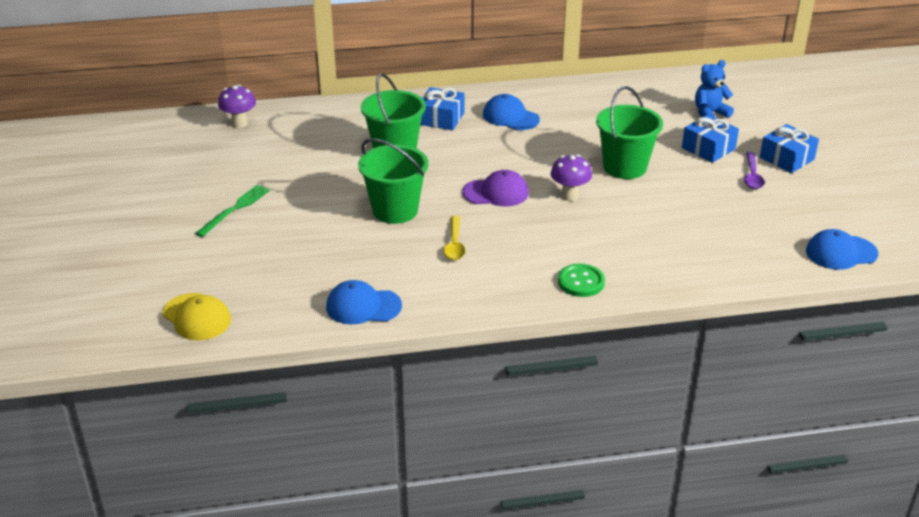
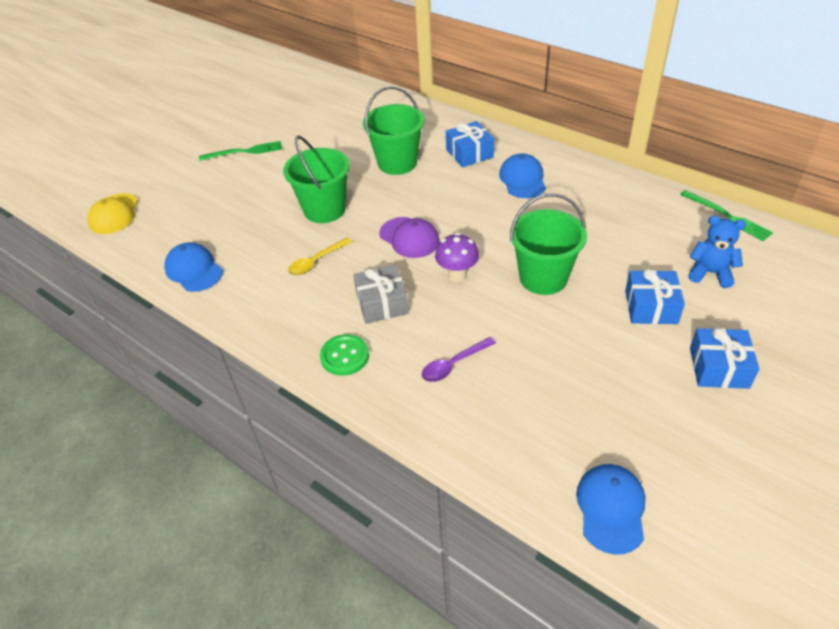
camera: 50 degrees right, 10 degrees up
(239, 124) = (341, 91): purple mushroom -> none
(550, 240) = (382, 303): none -> grey gift
(671, 78) = (727, 216): none -> green fork
(752, 176) = (650, 362): purple spoon -> purple spoon (453, 365)
(841, 252) = (611, 508): blue cap -> blue cap turned 60 degrees clockwise

